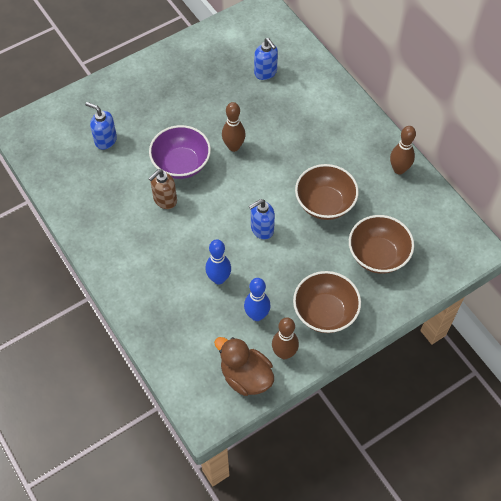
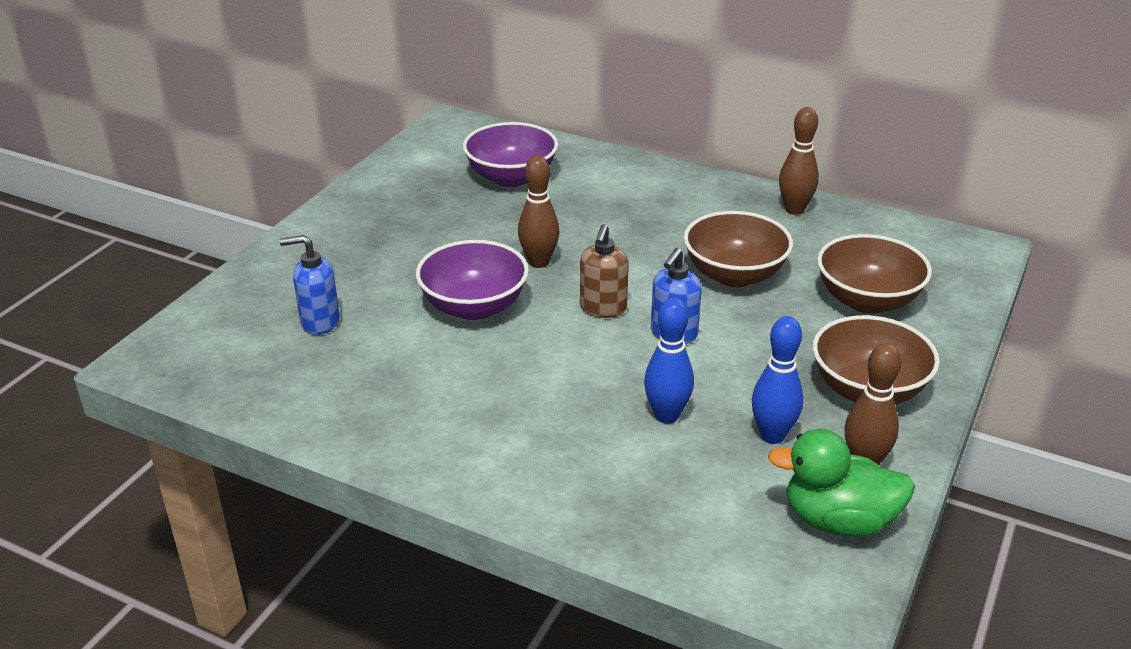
camera: 30 degrees left, 25 degrees down
(165, 200) = (486, 356): brown soap dispenser -> brown soap dispenser (603, 308)
(245, 376) = (838, 521): brown duck -> green duck
(265, 72) = (511, 177): blue soap dispenser -> purple bowl

